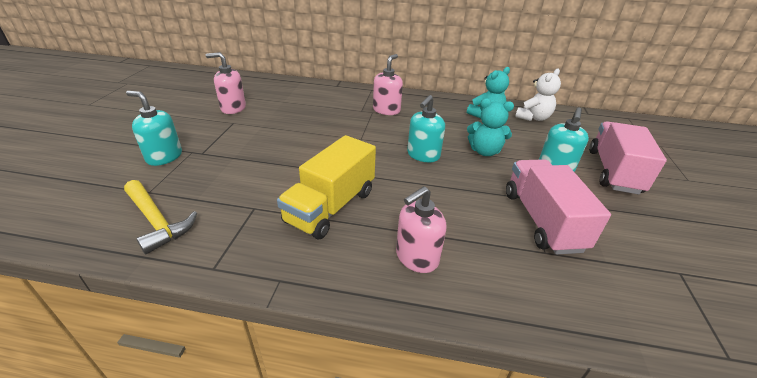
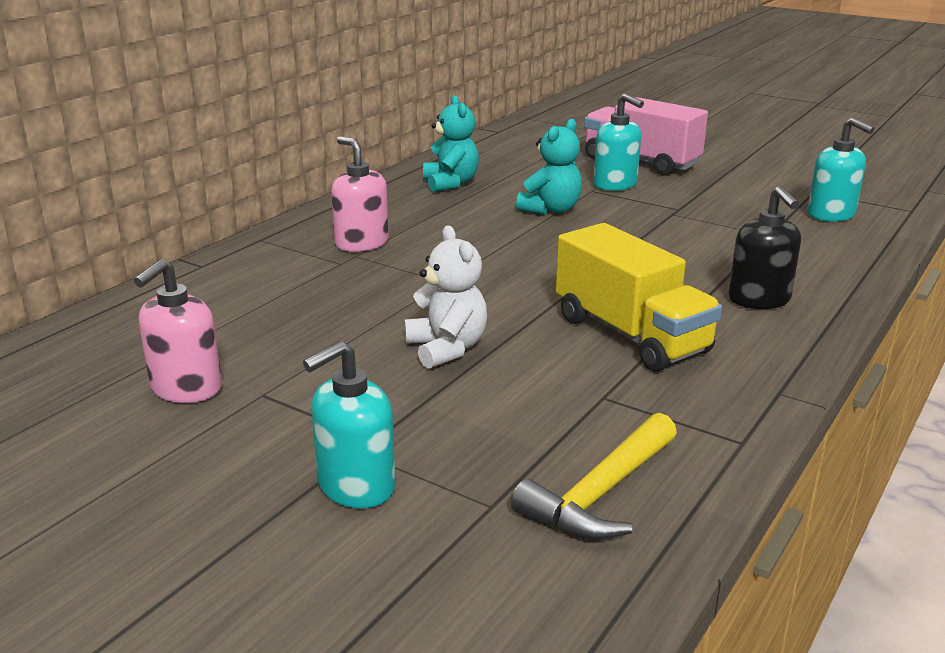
camera: 65 degrees left, 10 degrees down
(157, 221) = (600, 494): yellow hammer -> yellow hammer turned 150 degrees clockwise
(416, 257) = (759, 299): pink soap dispenser -> black soap dispenser
(423, 155) = (533, 248): turquoise soap dispenser -> turquoise soap dispenser (831, 214)
(533, 118) = (483, 160): white teddy bear -> white teddy bear (447, 349)
(542, 220) = (716, 220): pink truck -> none

